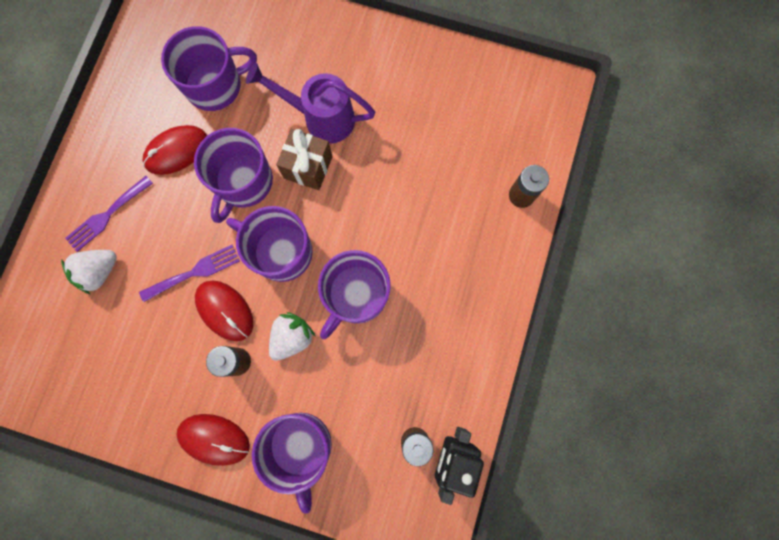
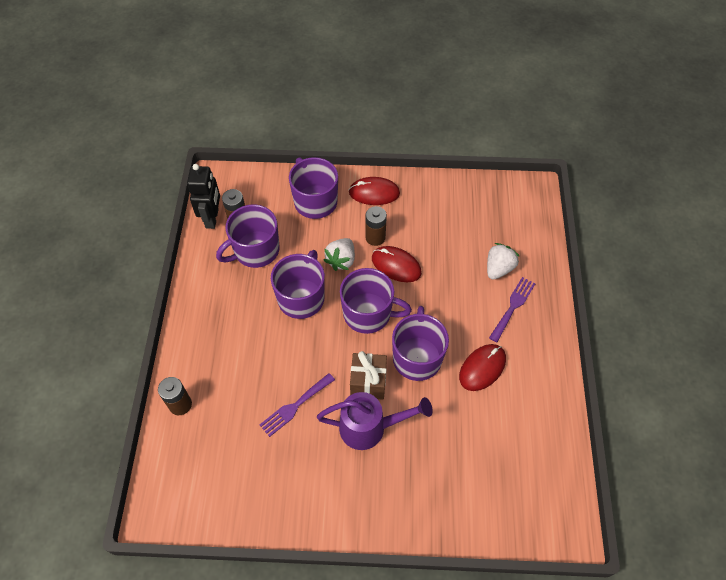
camera: 165 degrees right, 20 degrees down
(195, 272) = (428, 284): purple fork -> purple fork (295, 406)
(215, 85) = (474, 433): purple mug -> purple mug (255, 250)

